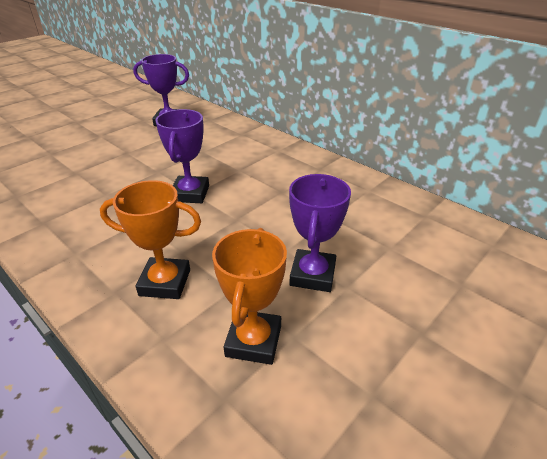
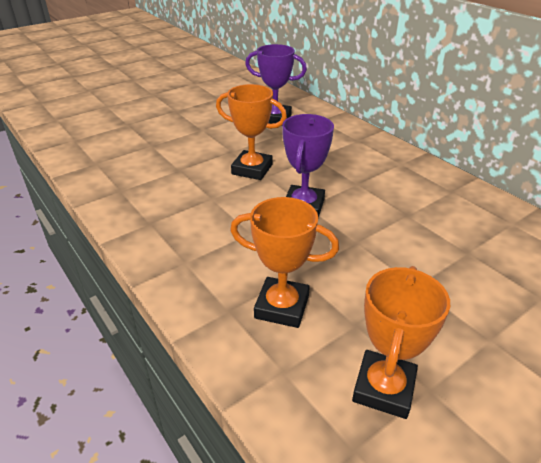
camera: 10 degrees right, 0 degrees up
(145, 166) = (252, 169): none -> orange trophy
(313, 275) = (449, 319): purple trophy -> none

